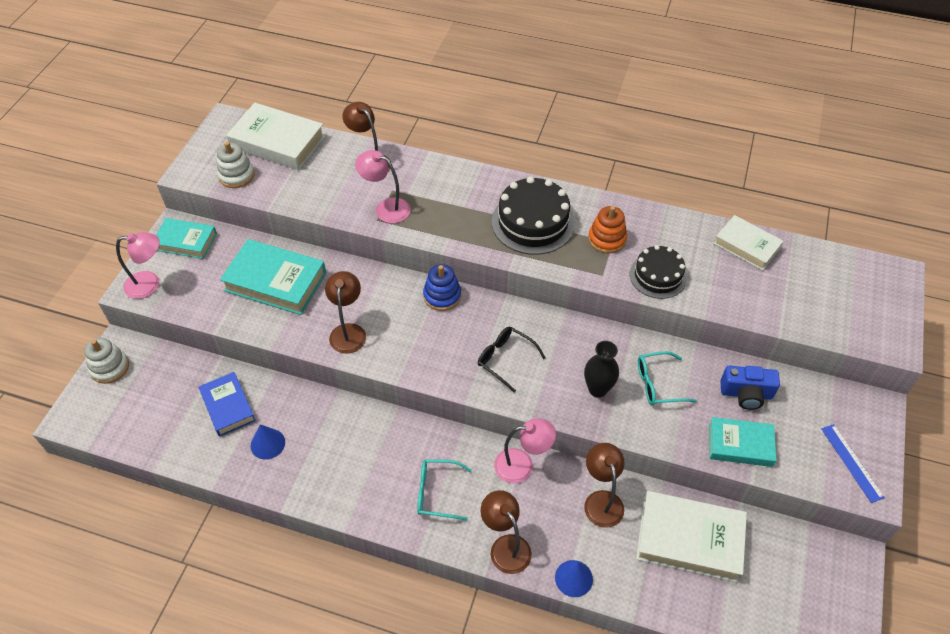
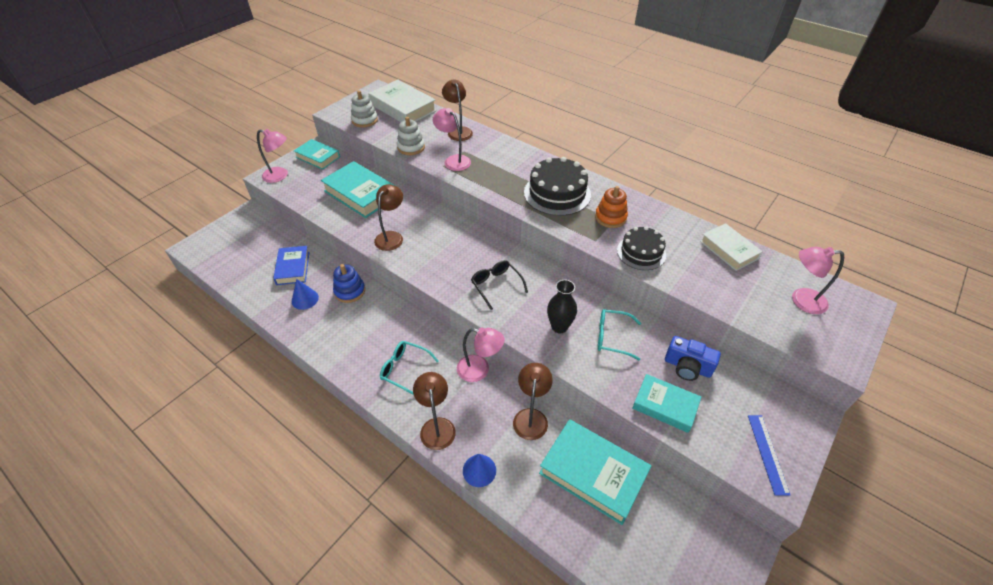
camera: 20 degrees right, 5 degrees down
(109, 367) = (234, 224): white stacking toy -> white stacking toy (411, 147)
(442, 296) = (471, 231): blue stacking toy -> blue stacking toy (350, 291)
(689, 539) = (593, 473): white book -> turquoise book
(836, 287) = (801, 300): none -> pink lamp

